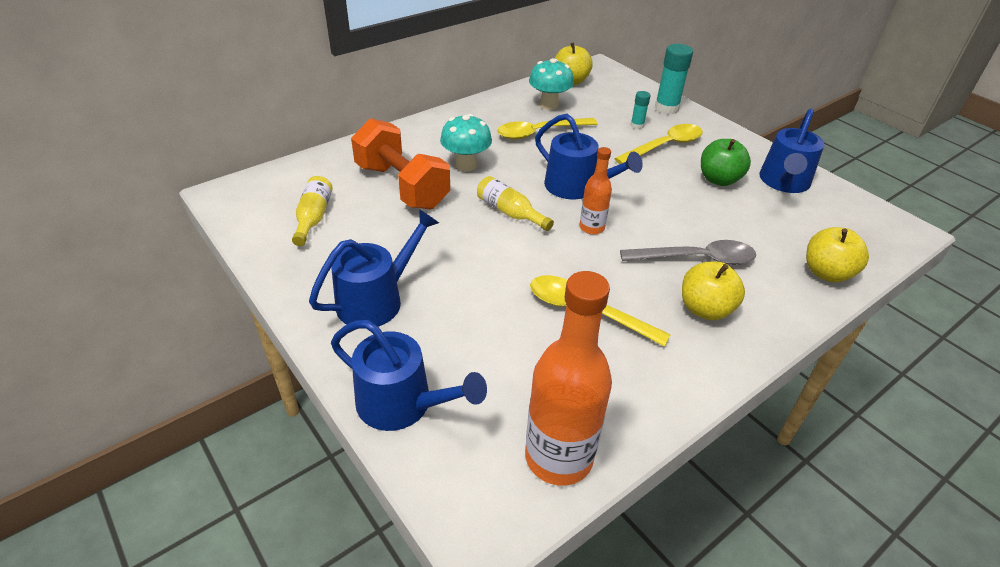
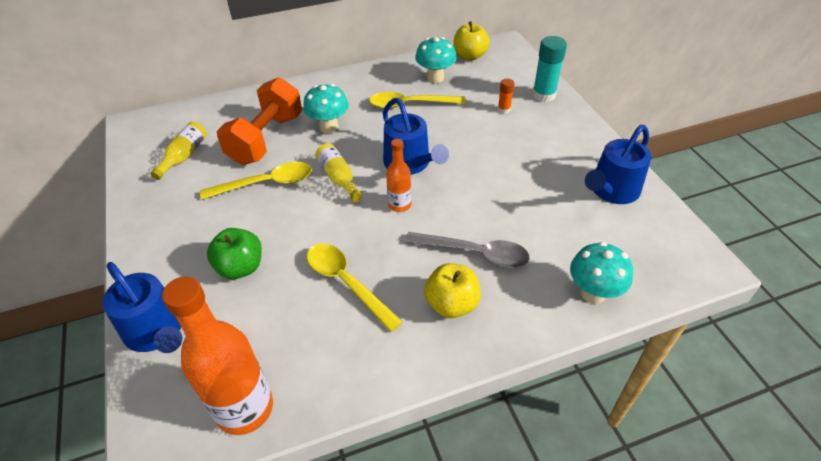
camera: 20 degrees right, 5 degrees up
(376, 300) = (189, 237): blue watering can -> none
(402, 186) = (266, 139): orange dumbbell -> orange dumbbell turned 45 degrees clockwise
(637, 125) = (504, 109): turquoise glue stick -> orange glue stick
(664, 146) = (517, 135): yellow spoon -> yellow spoon (266, 184)
(719, 179) = (548, 177): green apple -> green apple (240, 267)
(826, 273) = (593, 293): yellow apple -> turquoise mushroom

